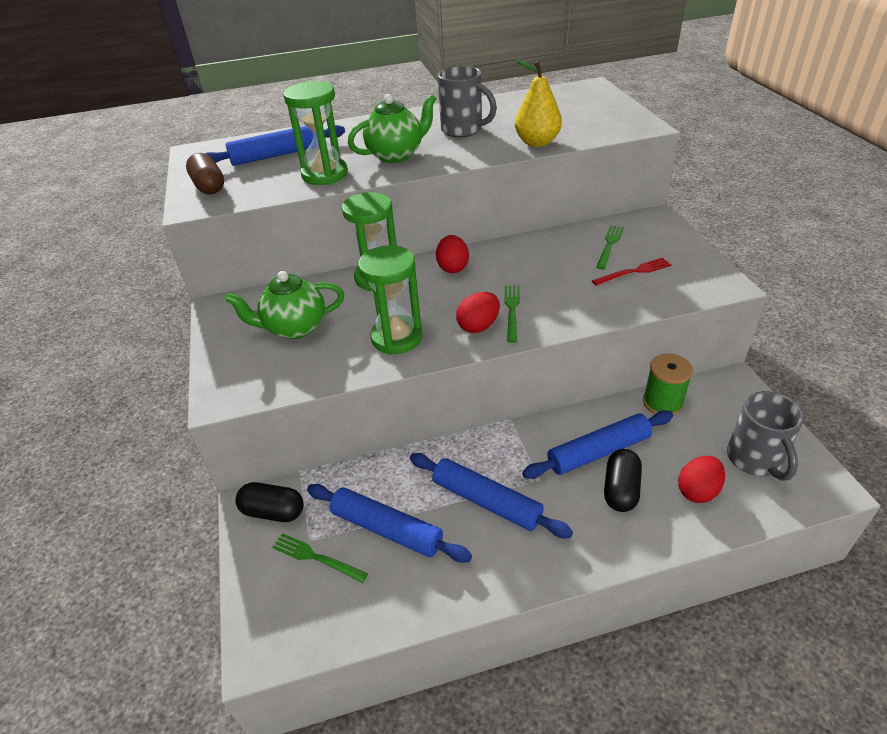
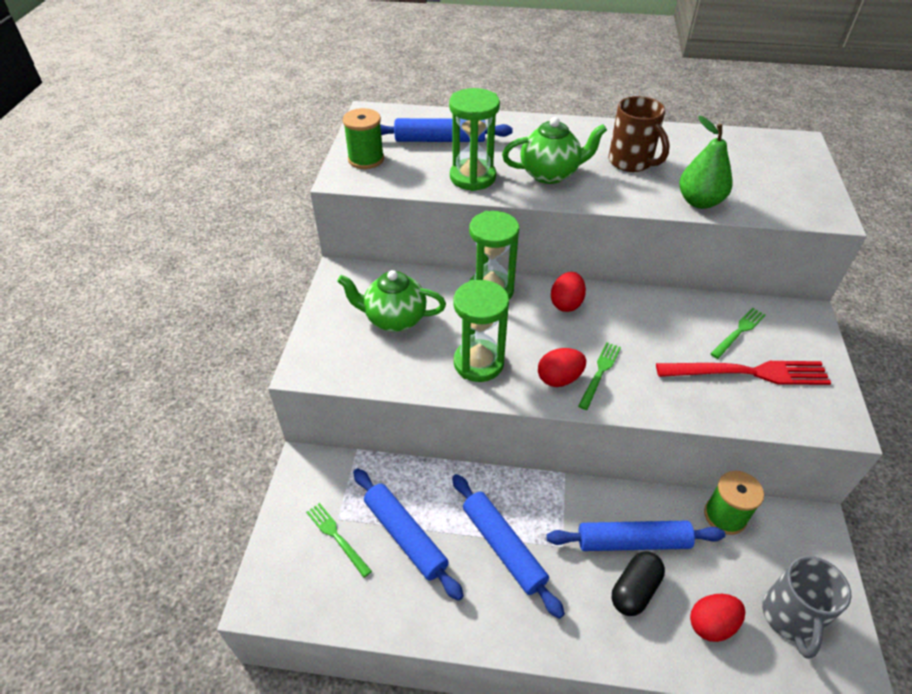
camera: 20 degrees right, 5 degrees up
(209, 186) = (366, 159): brown capsule -> green spool
(273, 511) = (320, 479): black capsule -> none
(463, 130) = (631, 162): grey mug -> brown mug
(537, 143) = (699, 202): yellow pear -> green pear
(634, 272) = (748, 373): red fork -> red fork, size x1.81

